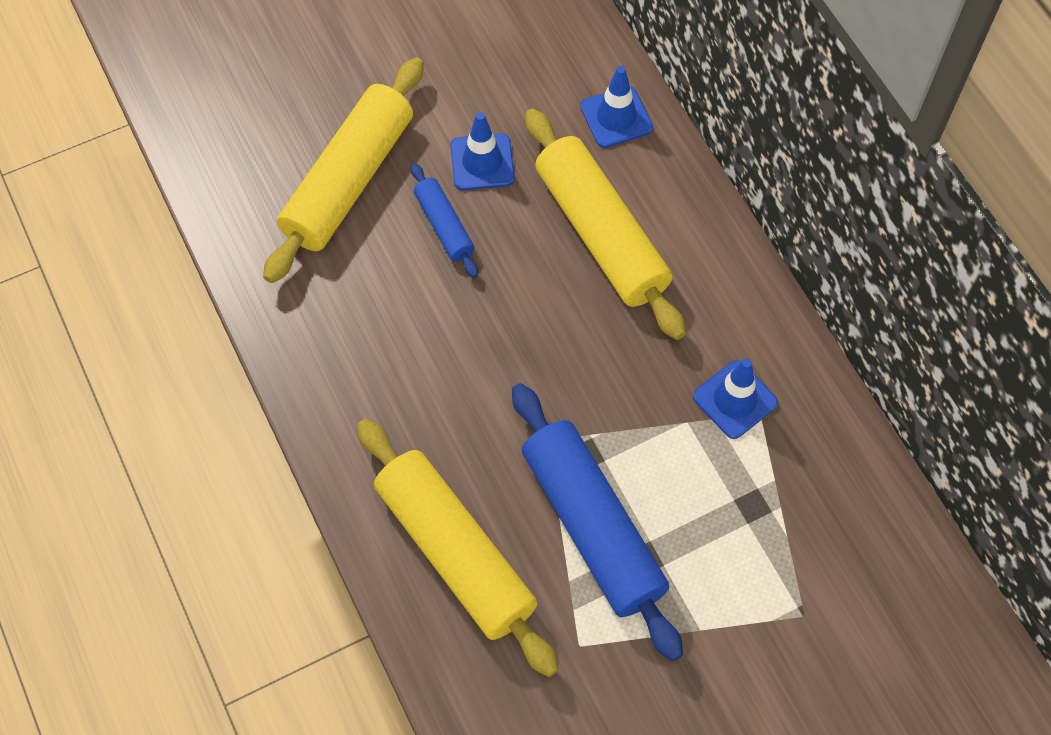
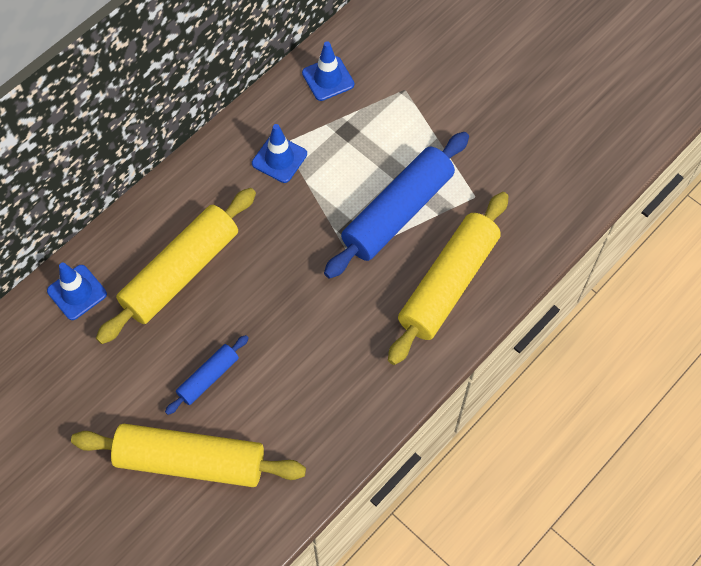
camera: 110 degrees left, 0 degrees up
(482, 162) = (144, 371): blue traffic cone -> blue traffic cone (328, 79)

